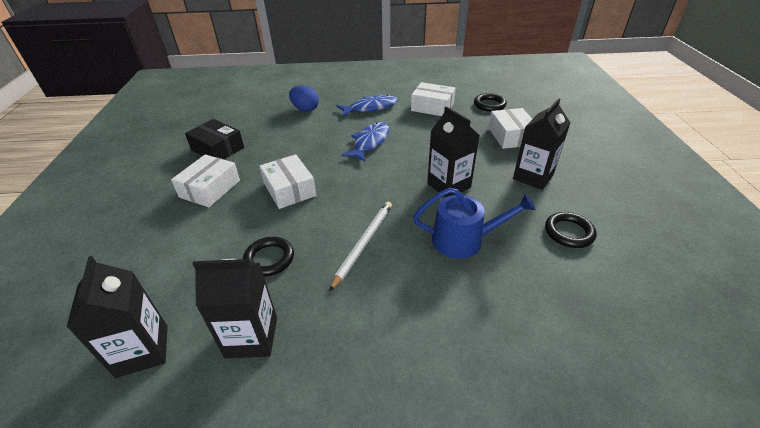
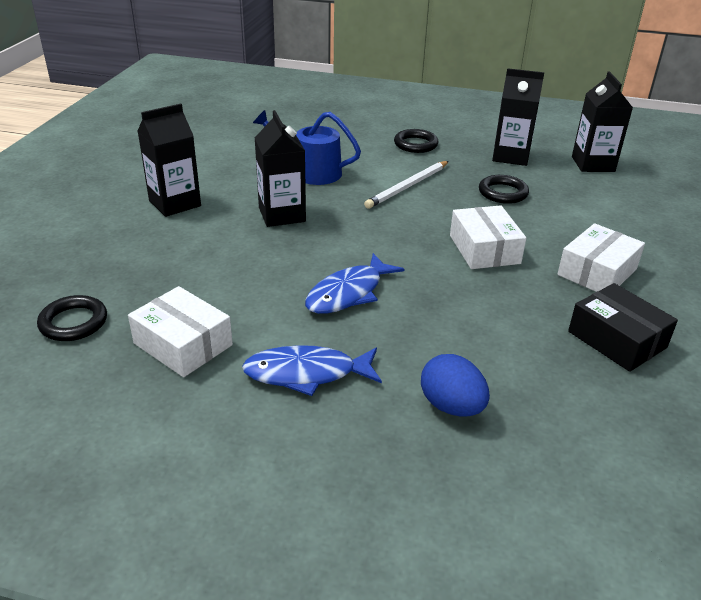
camera: 165 degrees left, 5 degrees down
(511, 136) = (126, 255): white box -> none
(569, 232) = (210, 159): black ring -> black ring (415, 144)

